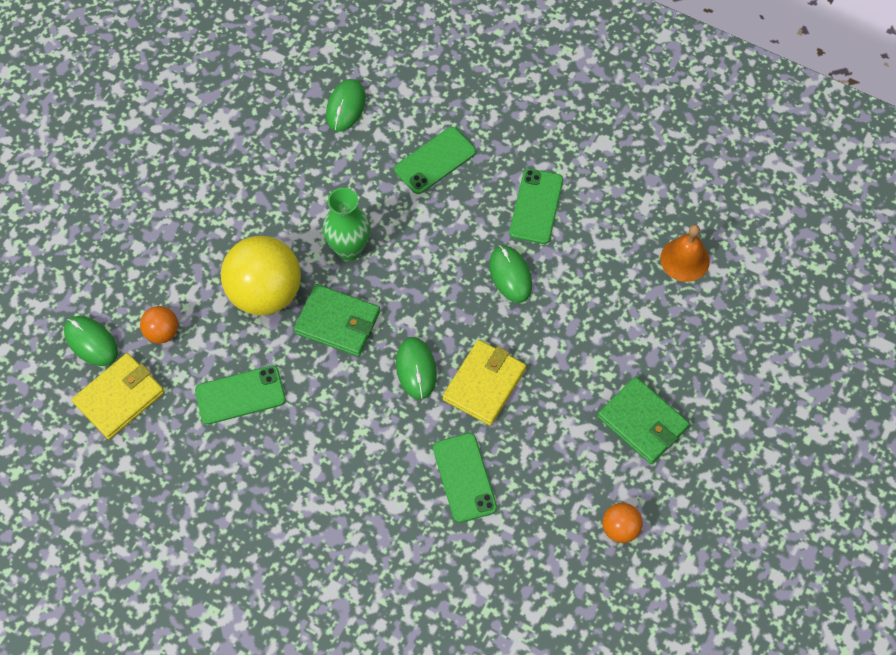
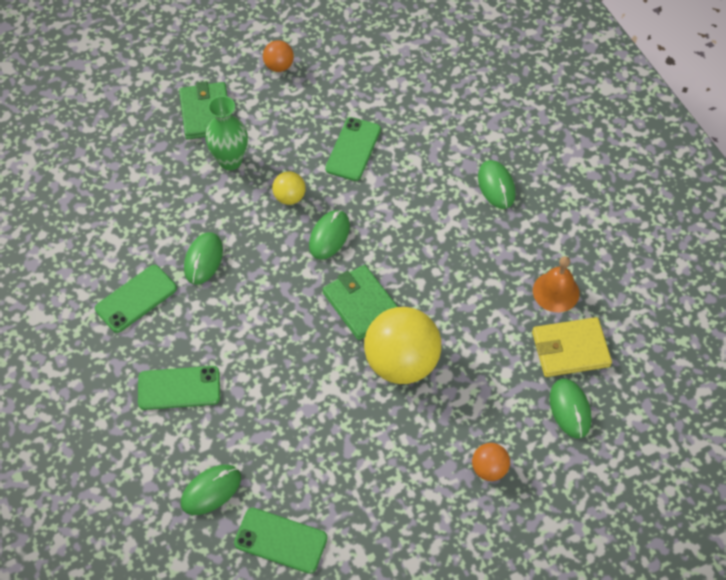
camera: 145 degrees left, 5 degrees down
(162, 332) = (506, 381): orange ball -> orange ball (489, 468)
(240, 395) = (473, 295): green phone -> green phone (281, 540)
(291, 529) = (496, 186): none -> green mouse
(349, 249) = (308, 356): green vase -> green vase (230, 161)
(484, 384) = (289, 197): yellow wallet -> yellow ball
(685, 259) = (71, 193): orange bell -> orange bell (556, 292)

